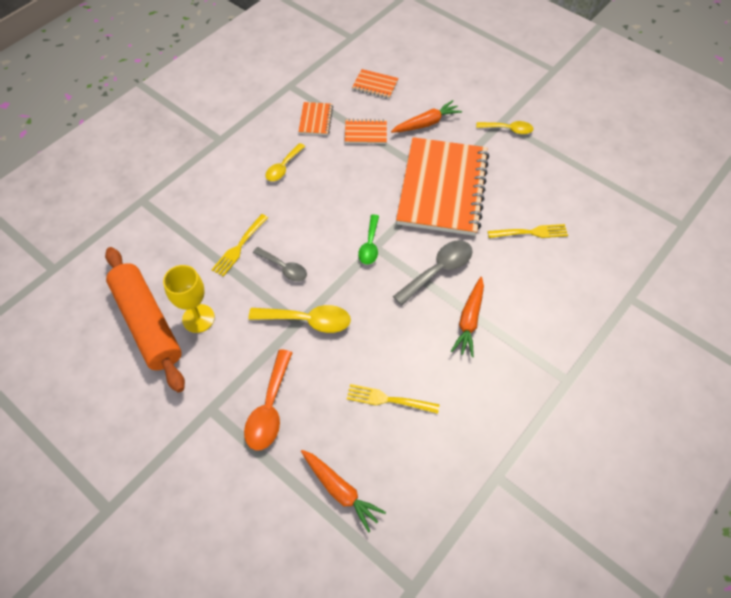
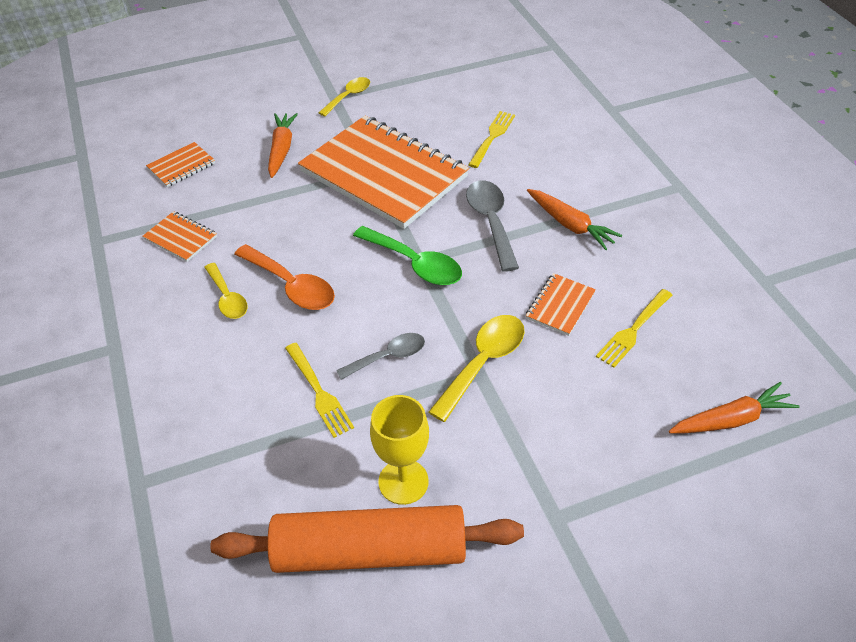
camera: 60 degrees left, 10 degrees down
(269, 408) = (587, 449): orange spoon -> orange spoon (291, 286)
(365, 133) = (246, 202): orange notebook -> orange notebook (560, 306)
(370, 245) = (414, 264): green spoon -> green spoon, size x1.52

